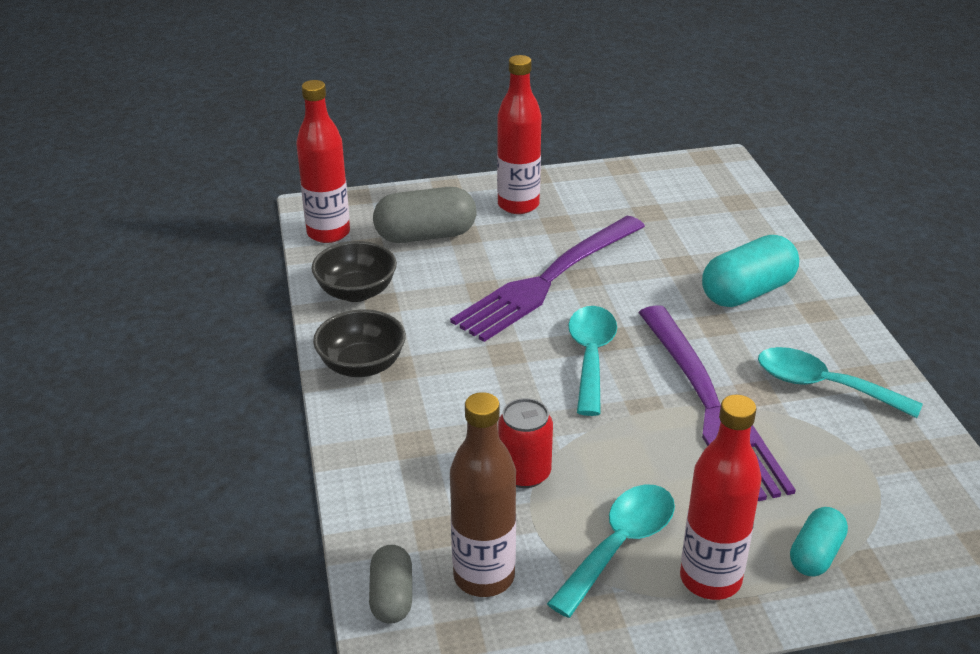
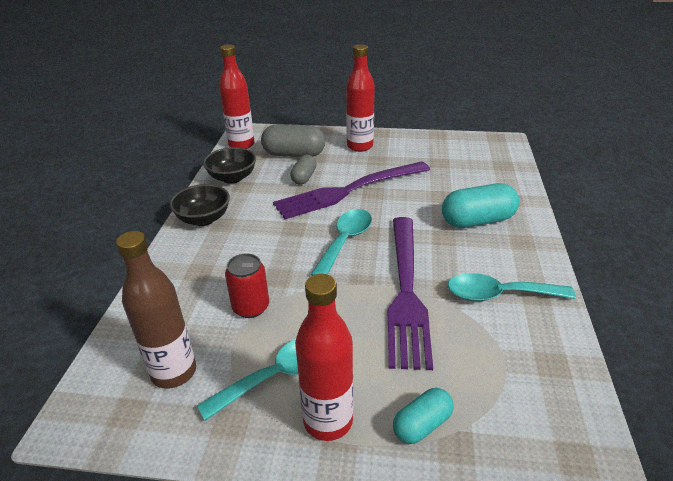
camera: 20 degrees right, 0 degrees up
(391, 597) = (107, 370): grey capsule -> grey capsule (304, 177)
(823, 386) = (499, 294): turquoise spoon -> turquoise spoon turned 45 degrees counterclockwise

